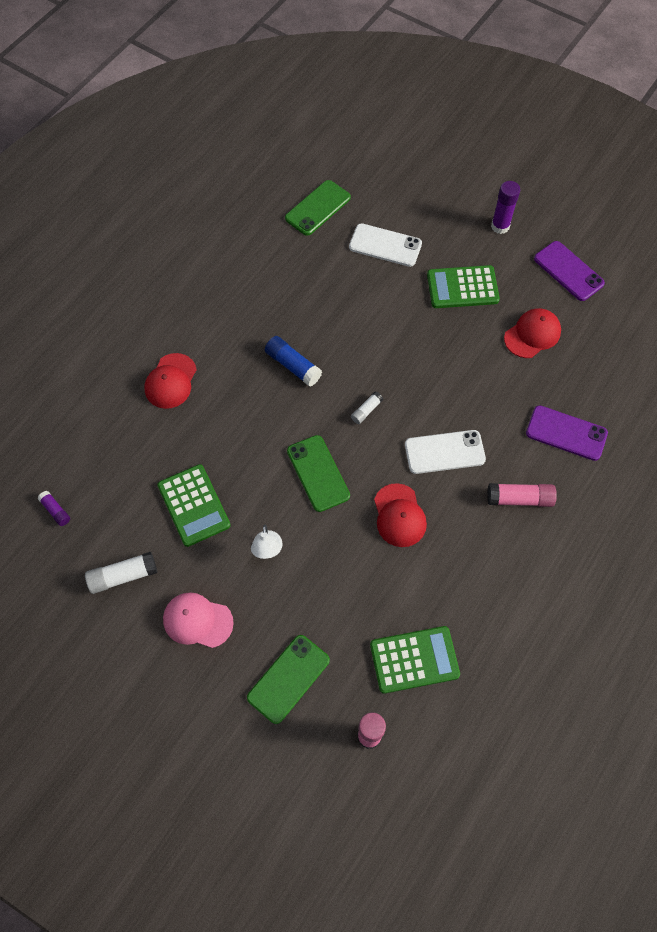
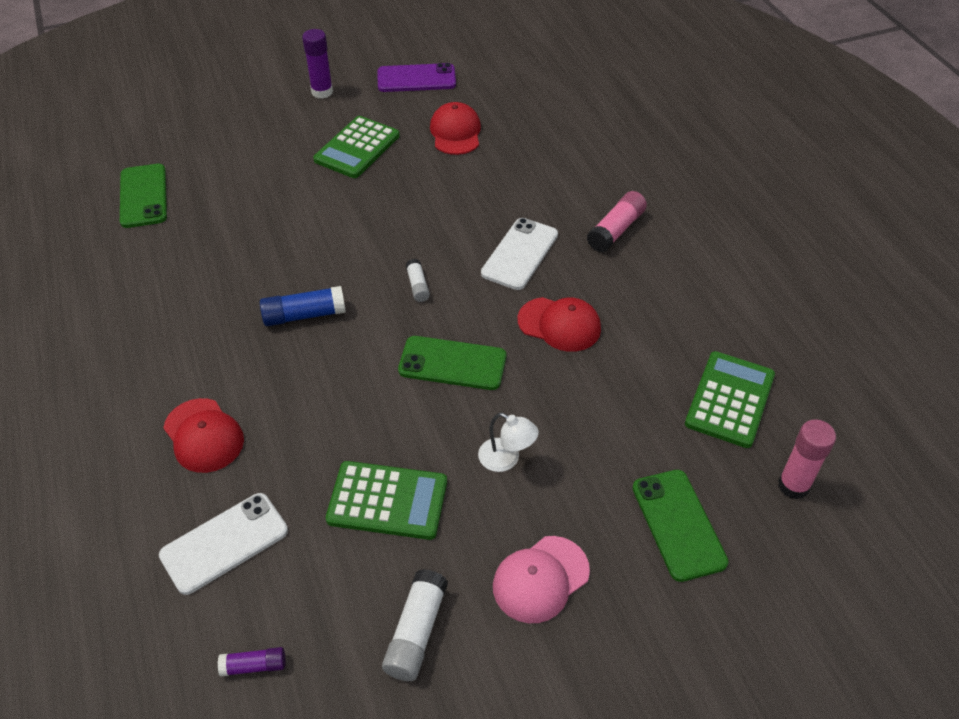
camera: 55 degrees left, 15 degrees down
(385, 245) = (248, 173): white phone -> white phone (224, 543)
(566, 433) = (576, 166): purple phone -> none

